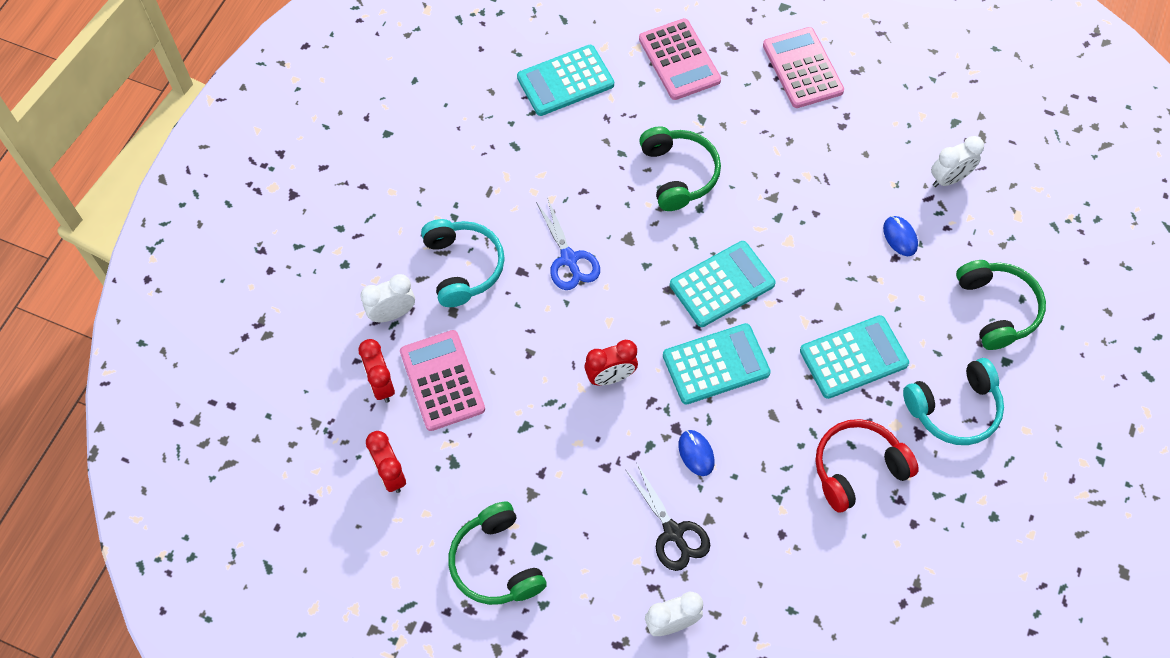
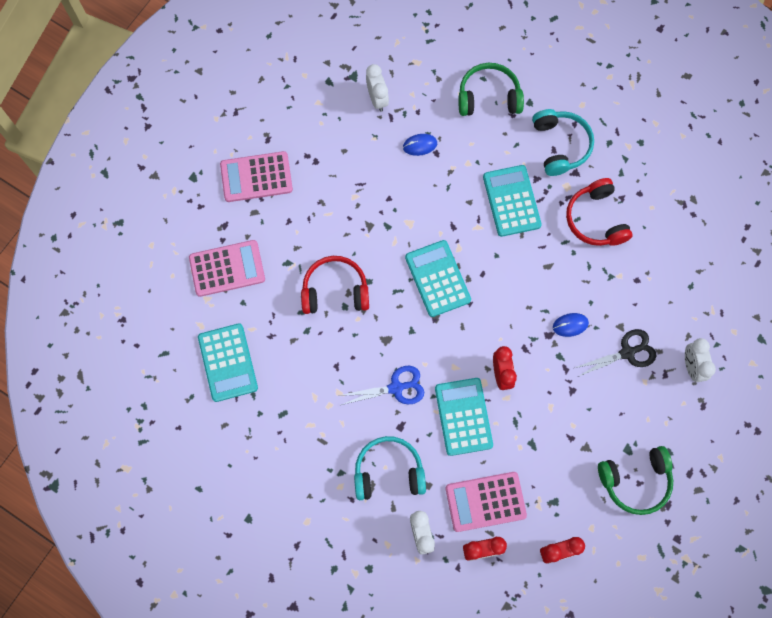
camera: 80 degrees left, 10 degrees up
(678, 174) = (335, 290): green headphones -> red headphones
(716, 364) = (502, 297): turquoise calculator -> turquoise calculator (463, 416)

